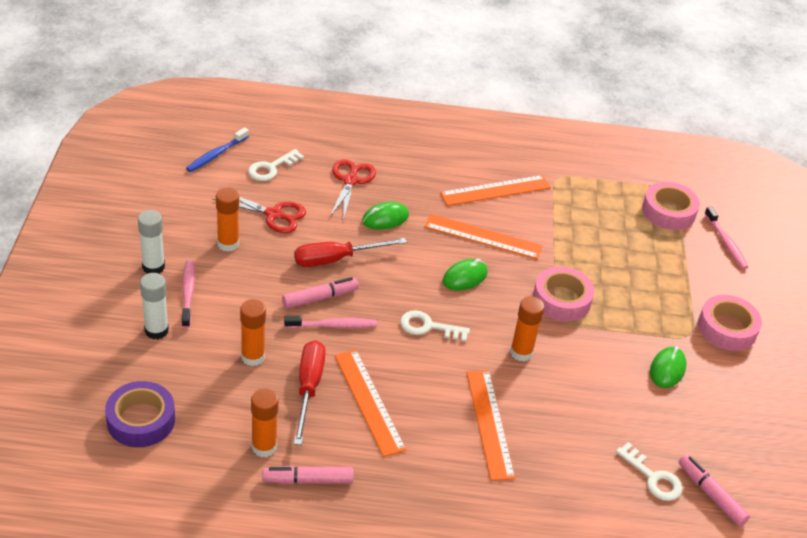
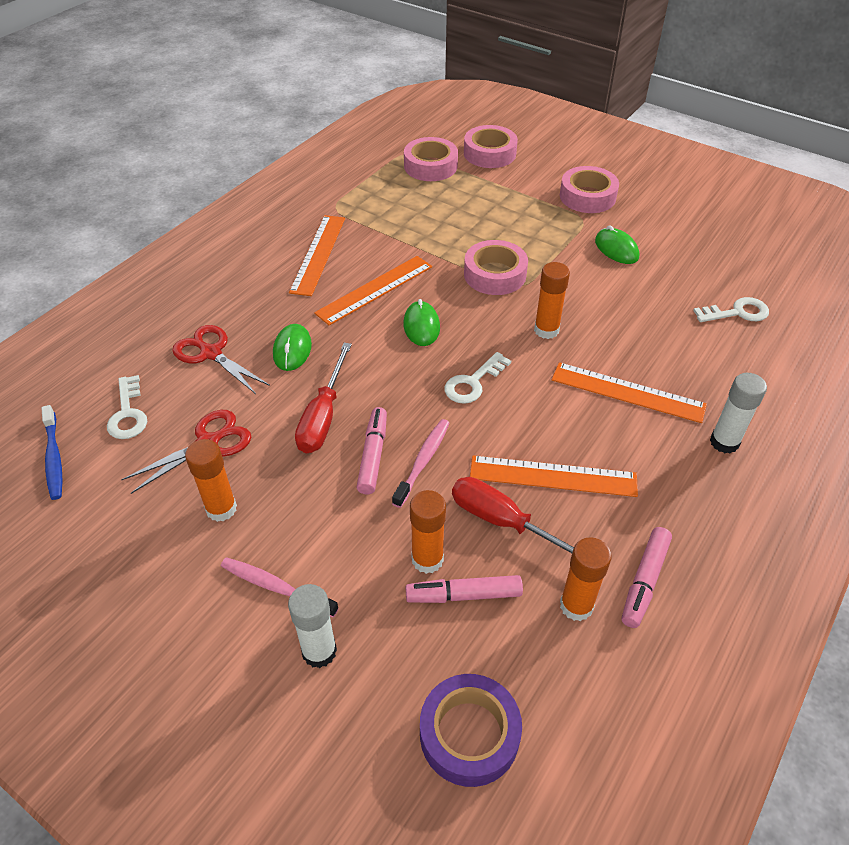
camera: 55 degrees left, 5 degrees up
(153, 267) = (200, 609): white glue stick -> white glue stick (724, 442)
(711, 494) = (768, 287): pink marker -> pink marker (463, 595)
(726, 242) = (489, 153): pink toothbrush -> pink tape

